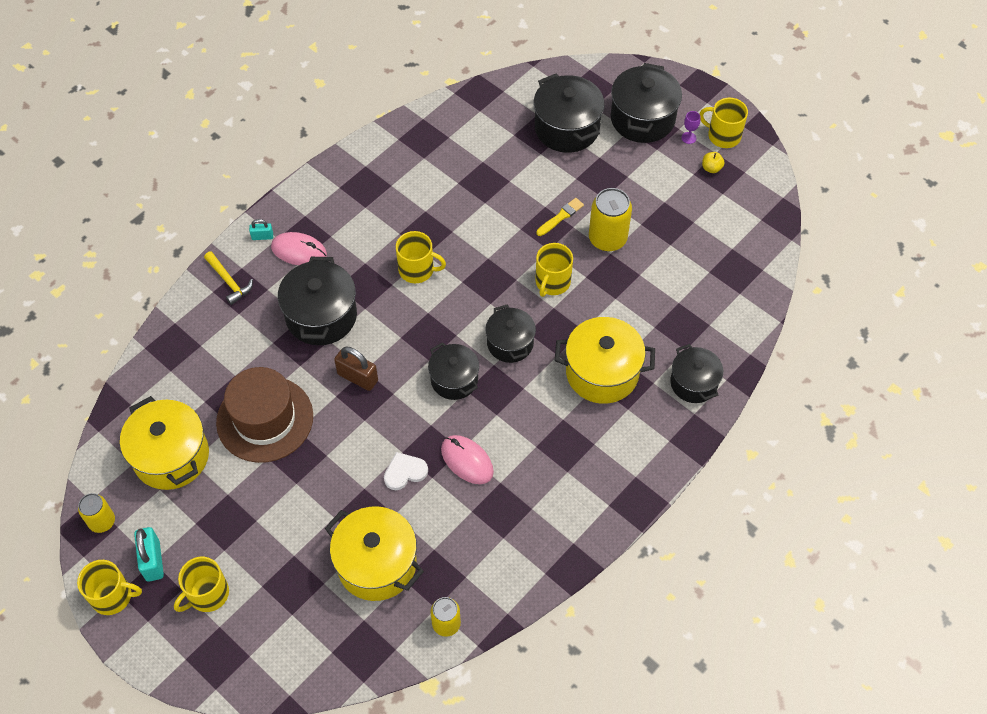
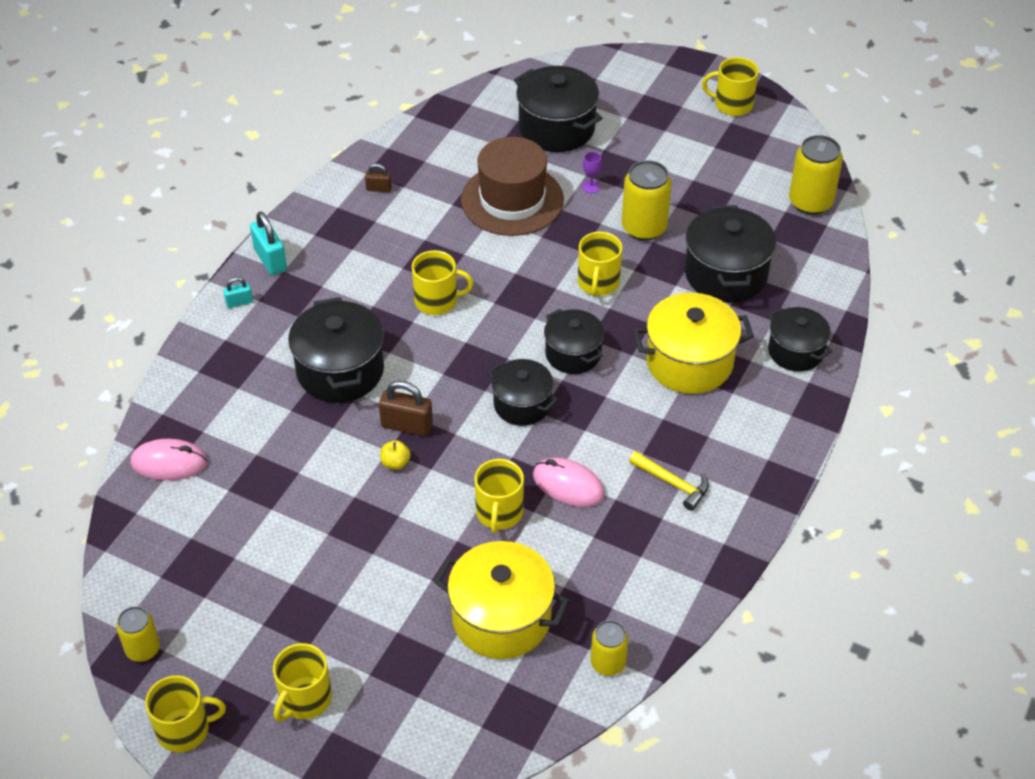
camera: 15 degrees left, 10 degrees down
(153, 560) = (222, 678): turquoise padlock -> turquoise padlock (270, 260)
(171, 456) = (207, 558): yellow pot -> none
(229, 281) = (214, 357): yellow hammer -> yellow hammer (673, 483)
(265, 419) = (310, 493): brown hat -> brown hat (512, 200)
(299, 251) = (289, 309): pink mouse -> pink mouse (169, 463)
(403, 155) = (379, 189): none -> brown padlock
(405, 472) = (499, 513): white heart -> yellow mug
(560, 217) = (583, 216): yellow brush -> none
(642, 119) = (637, 104): black pot -> black pot (725, 274)
(688, 138) = (695, 113): purple goblet -> purple goblet (591, 187)
(711, 168) = (732, 138): yellow apple -> yellow apple (395, 463)
(756, 244) = (810, 202): none -> yellow can

